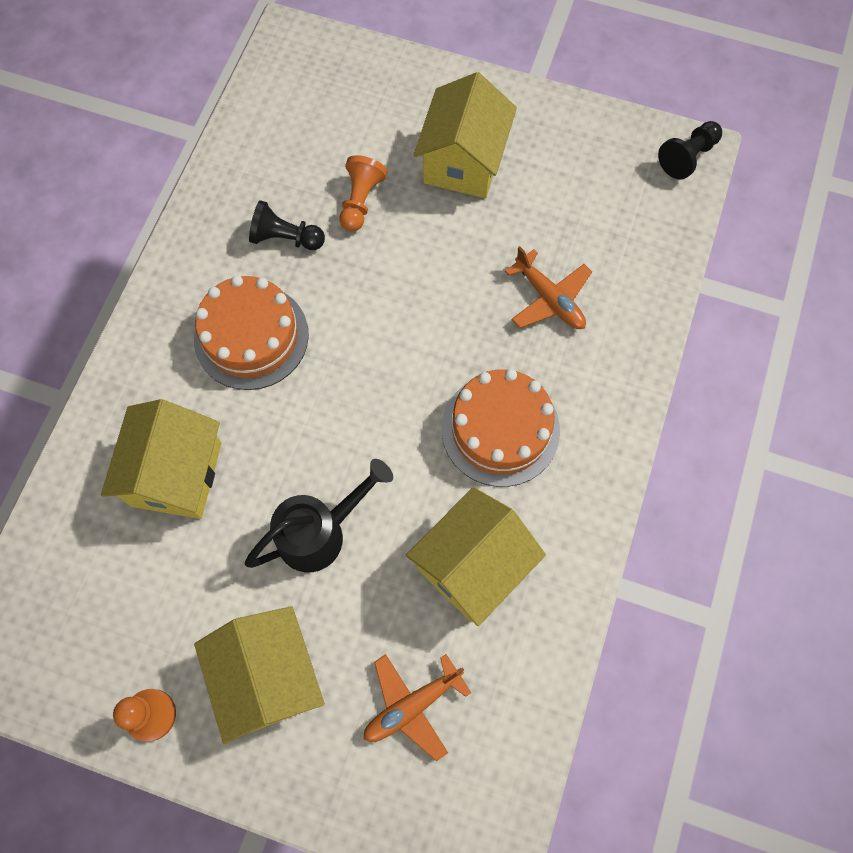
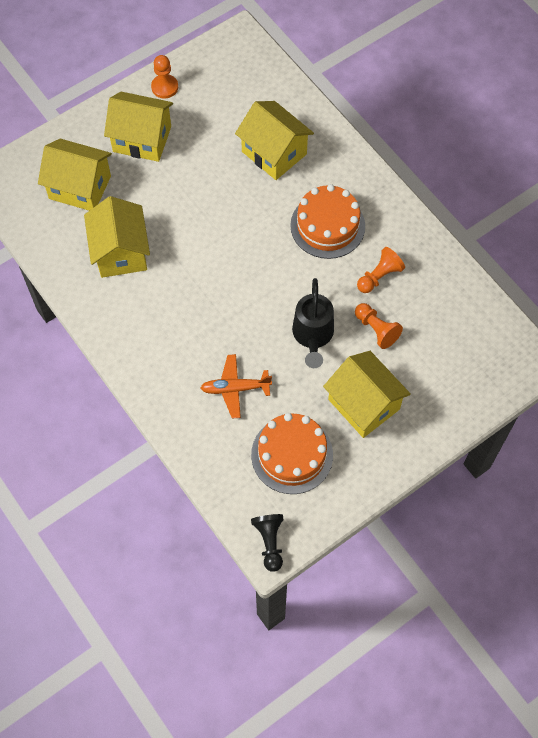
camera: 125 degrees right, 5 degrees down
(285, 238) = (379, 276): black pawn -> orange pawn
(320, 533) = (192, 197): black watering can -> black watering can (312, 336)
(412, 705) = (80, 187): orange plane -> yellow house
(500, 429) = (179, 311): orange cake -> orange cake (292, 455)

